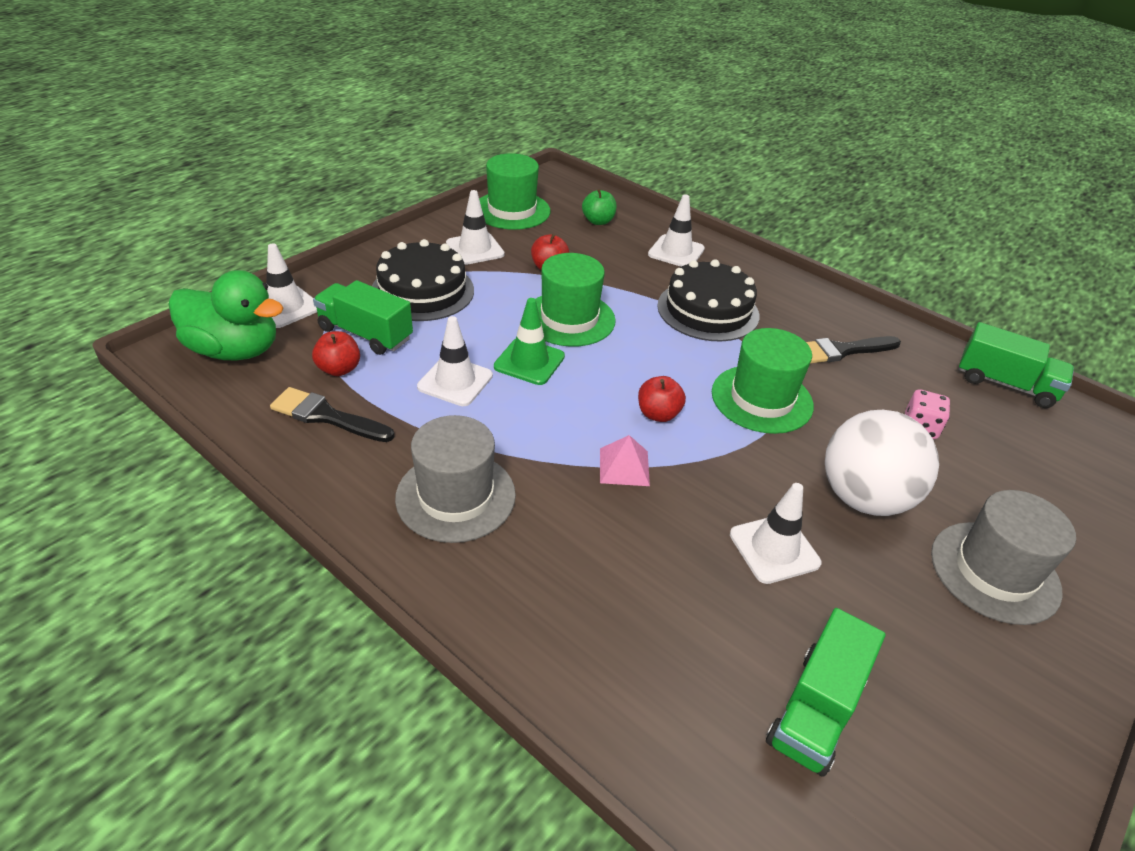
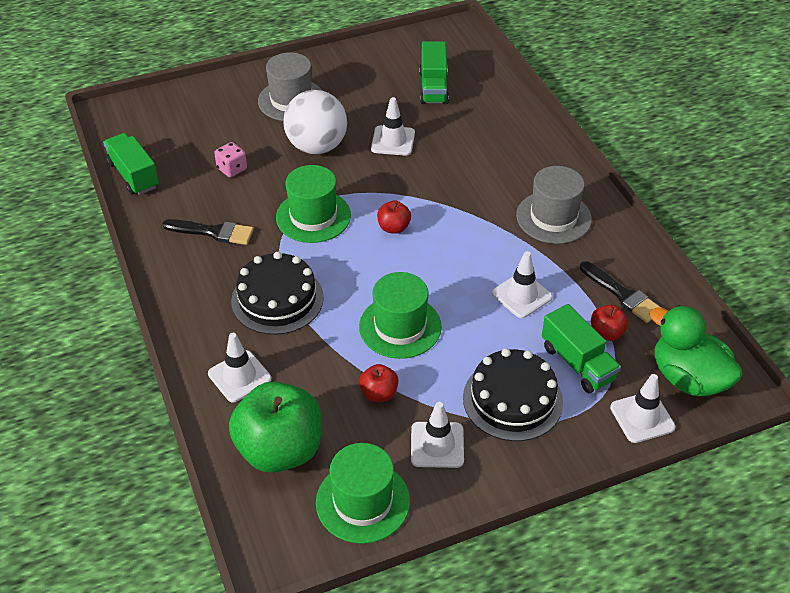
camera: 150 degrees left, 5 degrees up
(529, 362) = (457, 295): green traffic cone -> none
(598, 221) = (280, 450): green apple -> green apple, size x2.24
(624, 466) = (441, 203): pink pyramid -> none
(815, 710) = (433, 87): green truck -> green truck turned 120 degrees clockwise

